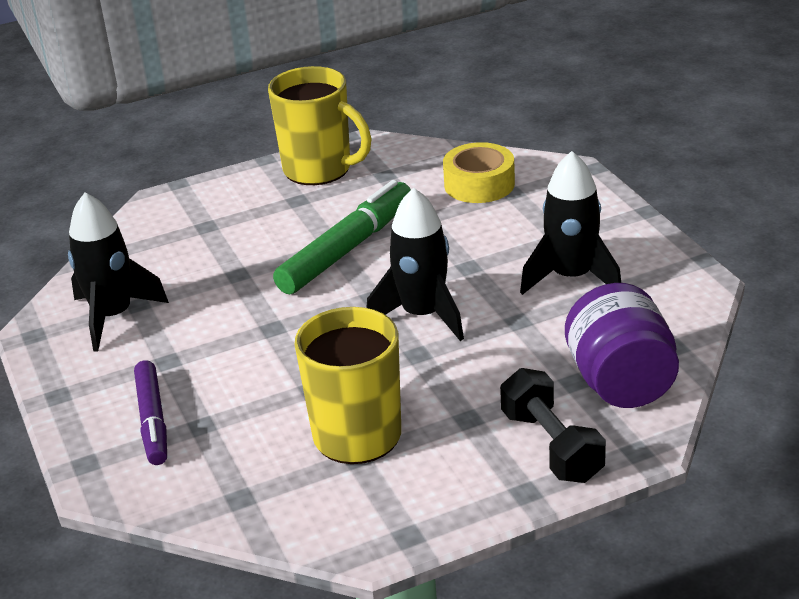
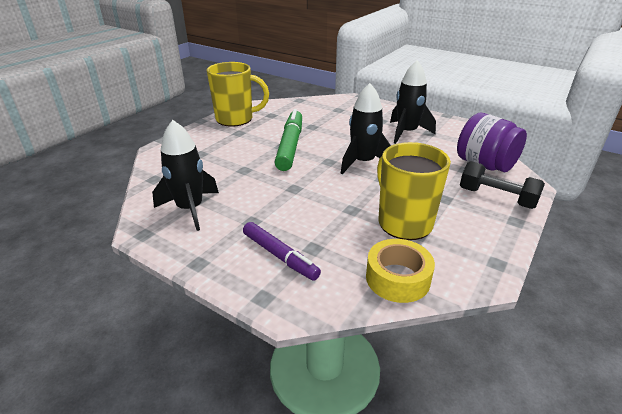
camera: 35 degrees left, 0 degrees up
(479, 184) = (320, 110): yellow tape -> yellow tape (397, 278)

